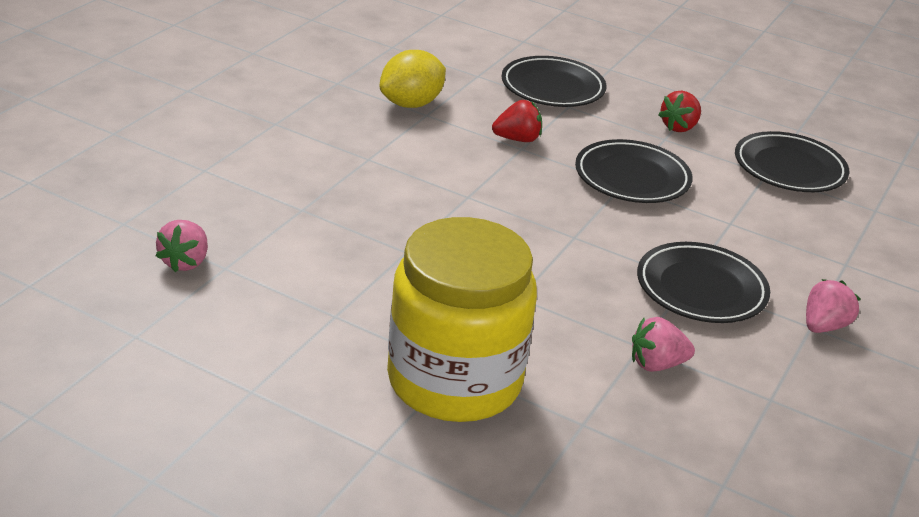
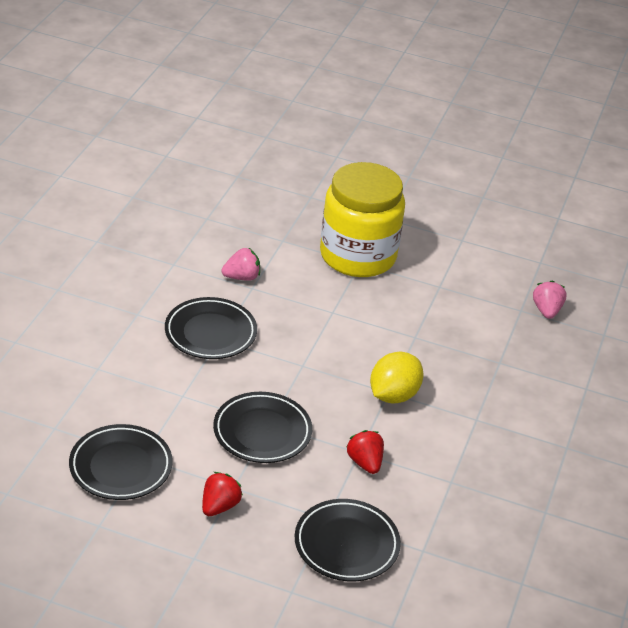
camera: 170 degrees right, 5 degrees up
(411, 104) = (469, 493): yellow lemon -> yellow lemon (393, 395)
(517, 139) = (365, 463): red strawberry -> red strawberry turned 90 degrees clockwise
(823, 326) = (128, 315): pink strawberry -> none

